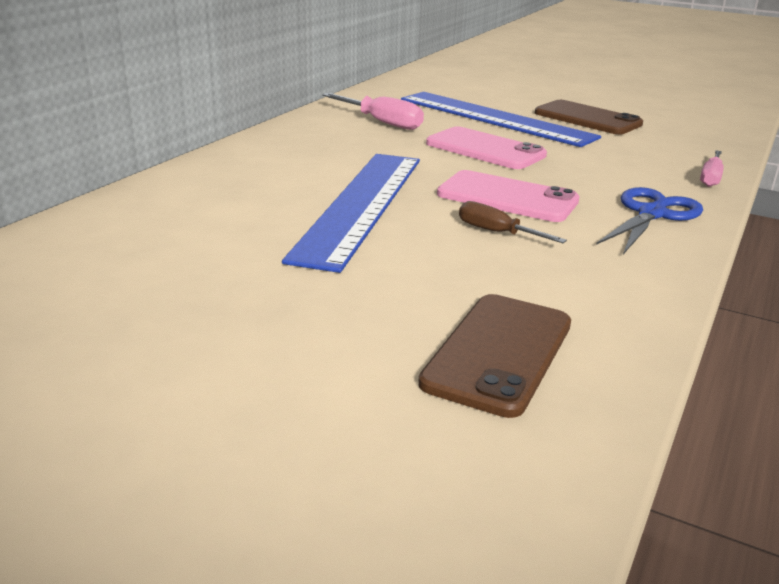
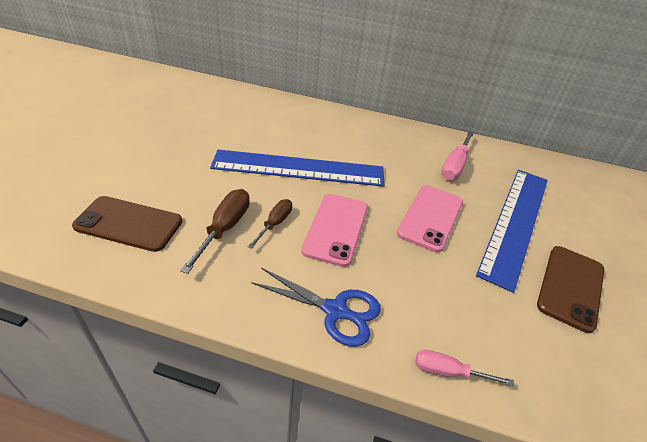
camera: 75 degrees right, 15 degrees up
(510, 268) = (224, 228): none -> brown screwdriver

